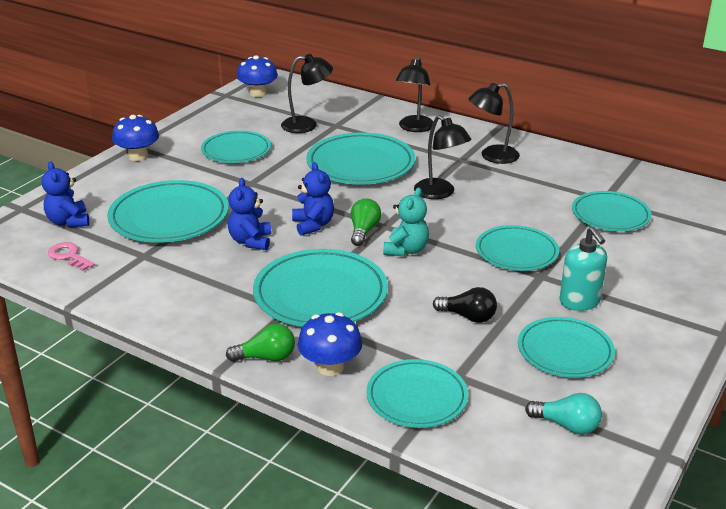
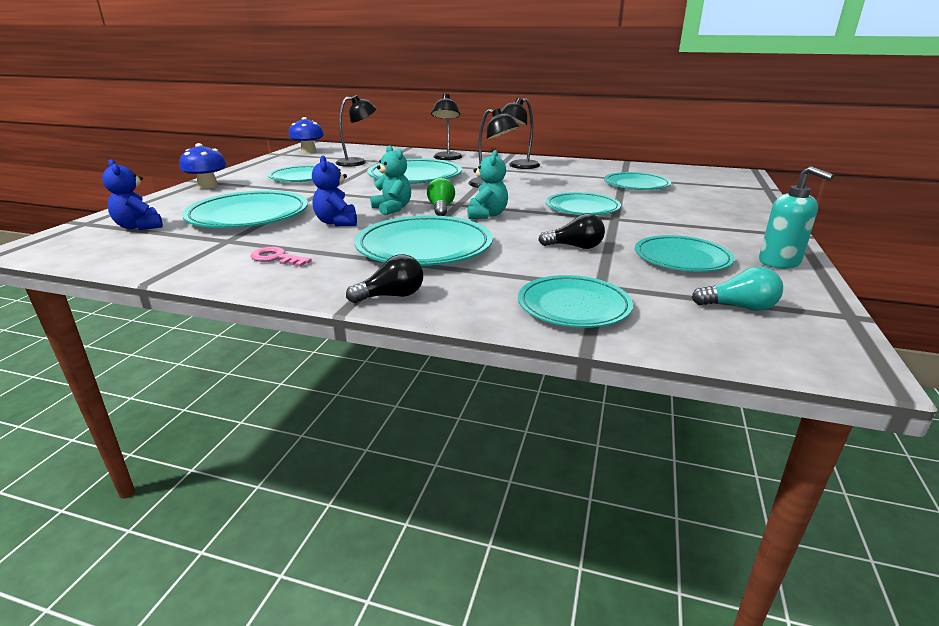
camera: 15 degrees left, 5 degrees down
(69, 256) = (141, 248): pink key -> pink key (276, 258)
(266, 357) = (392, 296): green light bulb -> black light bulb
(313, 225) = (392, 209): blue teddy bear -> turquoise teddy bear
(330, 367) = (466, 295): blue mushroom -> none
(579, 302) = (662, 229): turquoise soap dispenser -> turquoise soap dispenser (779, 262)

